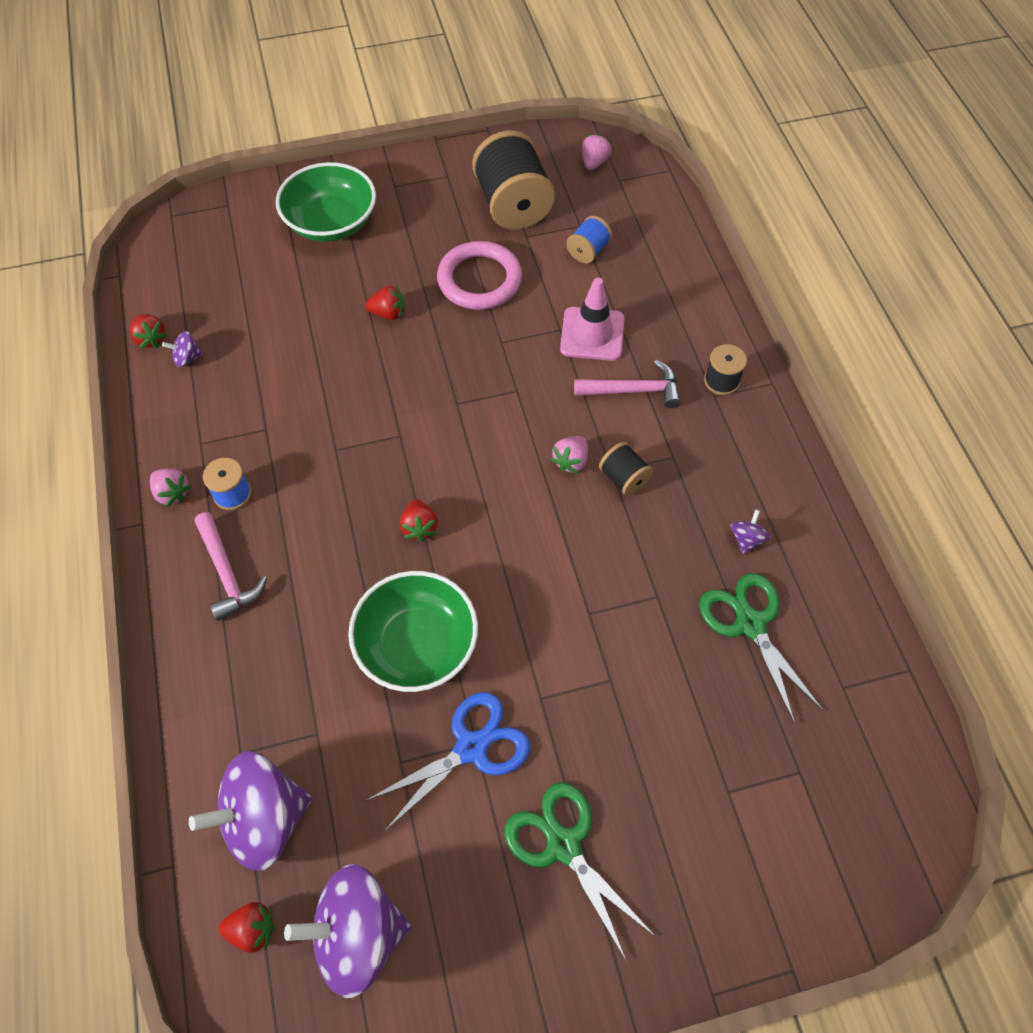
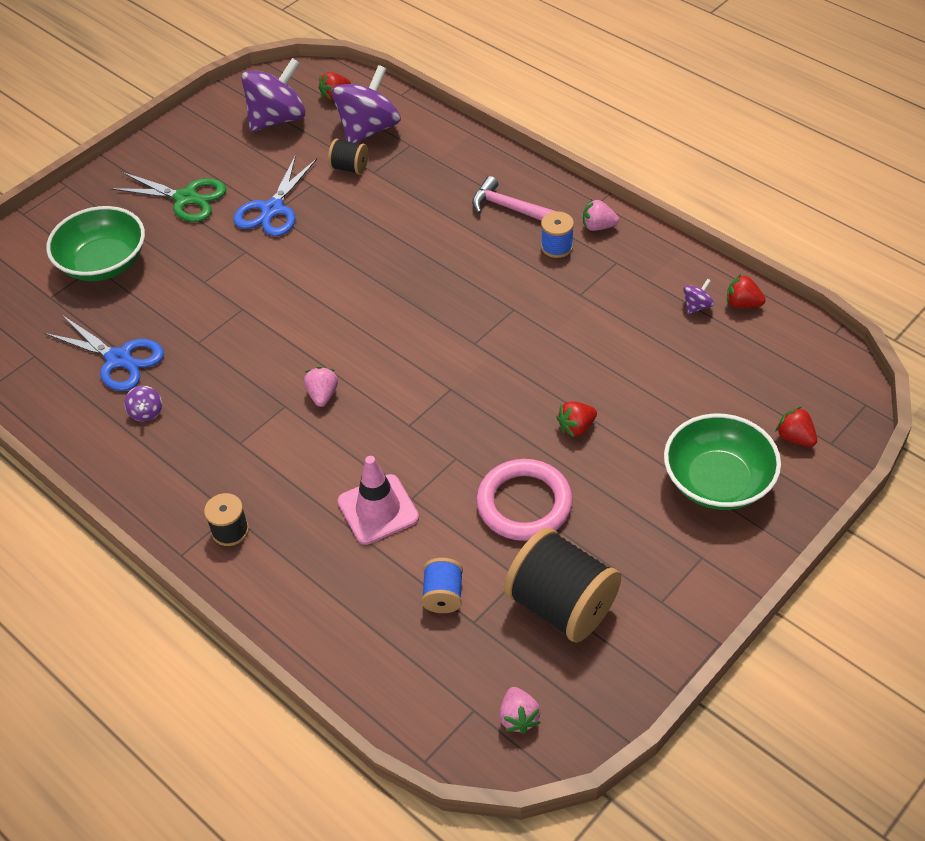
camera: 150 degrees right, 10 degrees down
(417, 644) = (348, 236): green bowl -> green bowl (104, 263)
(419, 527) = (404, 295): red strawberry -> red strawberry (795, 437)
(624, 478) = (271, 405): black spool -> black spool (349, 168)
(634, 390) = (306, 479): pink hammer -> none
(750, 624) = (119, 359): green scissors -> blue scissors

